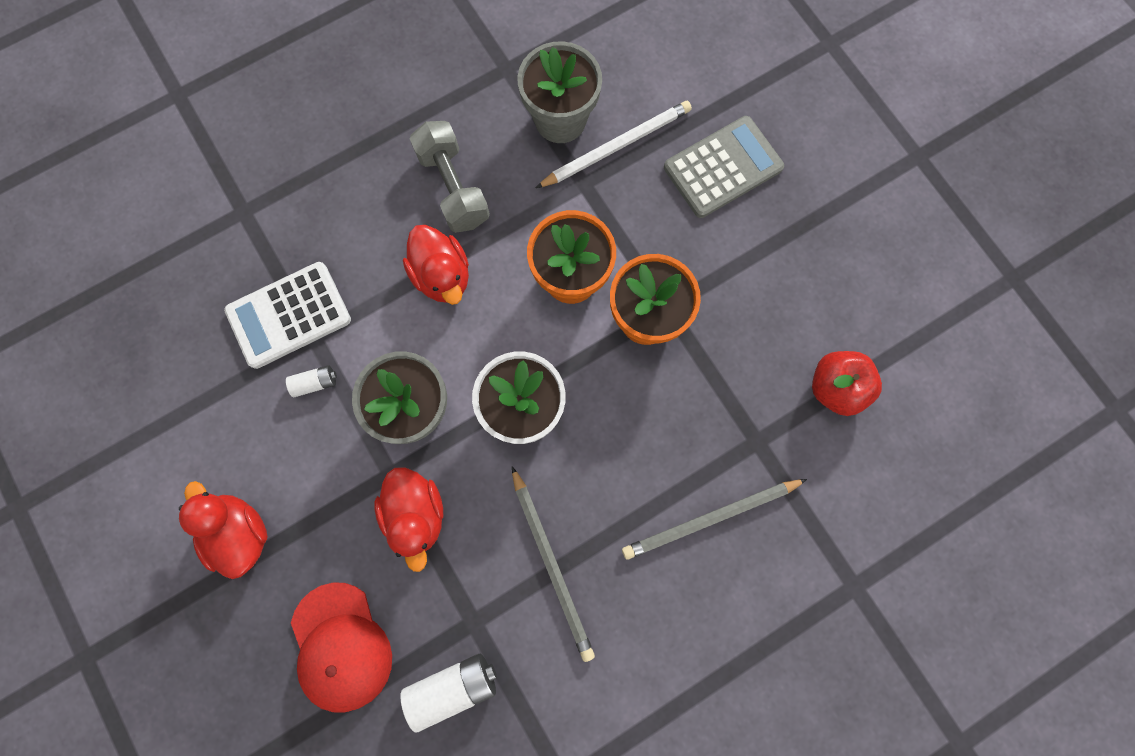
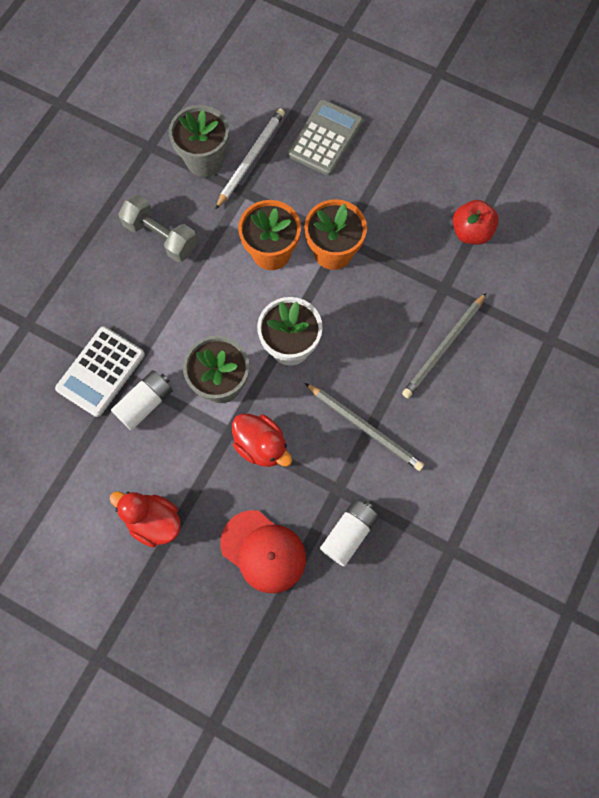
camera: 30 degrees left, 5 degrees down
(315, 383) = (145, 403): white battery -> white battery, size x1.80
(442, 276) = (187, 294): red duck -> none

